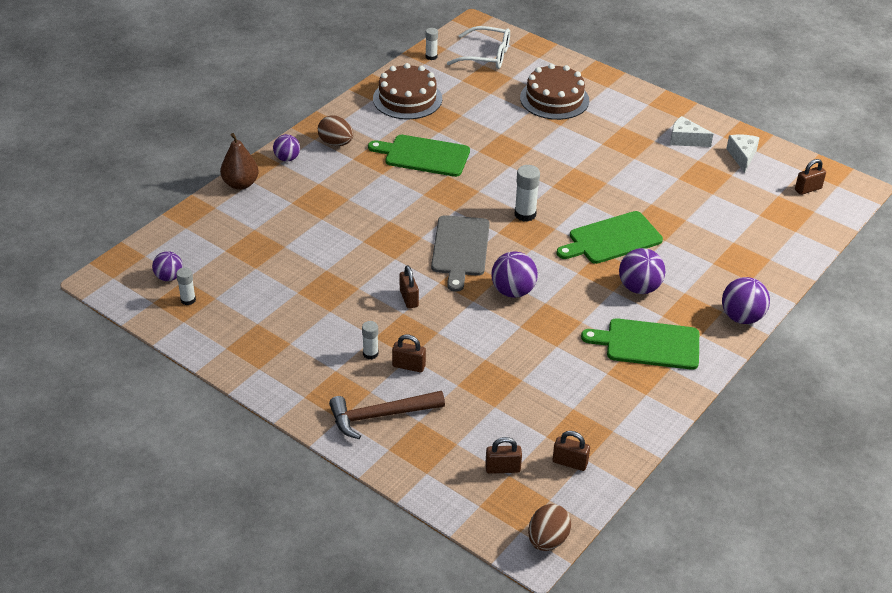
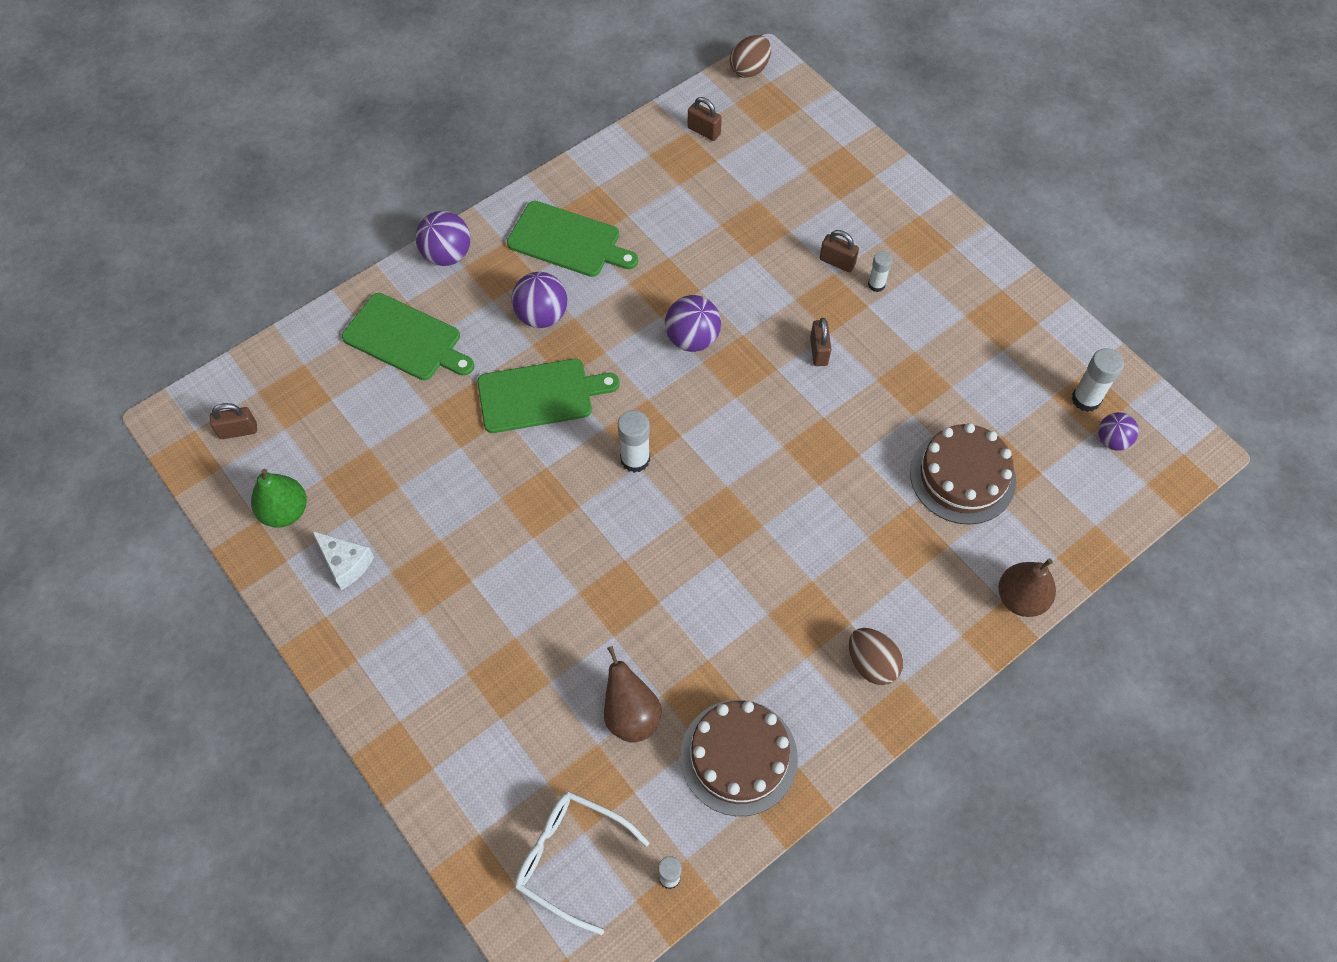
camera: 165 degrees left, 20 degrees up
(188, 300) = (1086, 399): white glue stick -> white glue stick, size x1.57
(287, 158) = (949, 642): purple ball -> none
(380, 416) = (877, 210): brown hammer -> none
(424, 156) = (743, 607): green cutting board -> green cutting board (406, 339)
(460, 249) = (737, 416): grey cutting board -> none
(476, 105) = (631, 714): none -> brown pear
(502, 468) = (769, 137): brown padlock -> none
(554, 99) = (499, 705): brown cake -> brown cake (962, 476)
(742, 156) = (285, 511): white cheese -> green pear

